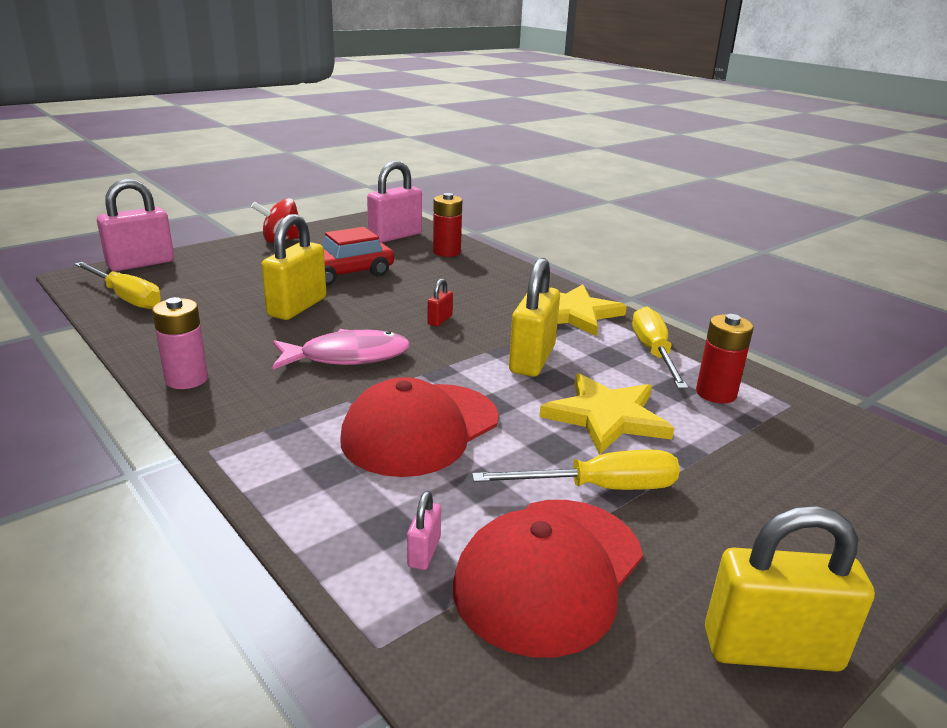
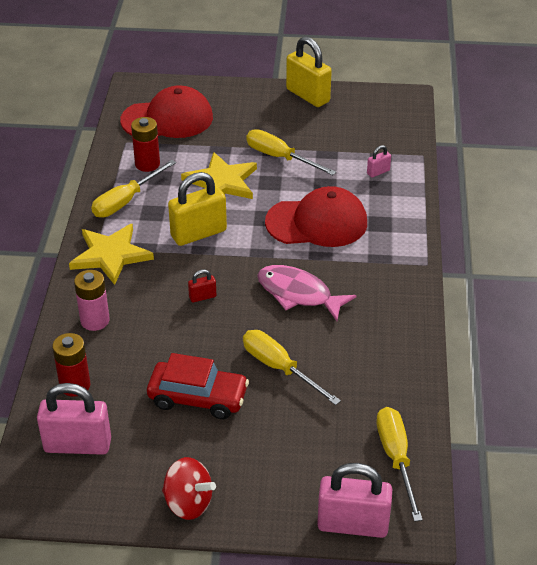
camera: 135 degrees left, 15 degrees up
(186, 379) = (407, 325): pink battery -> pink battery (95, 320)
(297, 307) = (279, 368): yellow padlock -> yellow screwdriver
(549, 573) = (343, 144): red cap -> red cap (167, 119)

